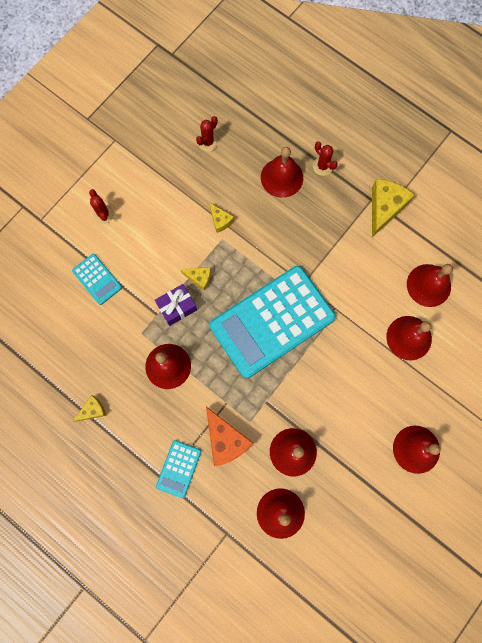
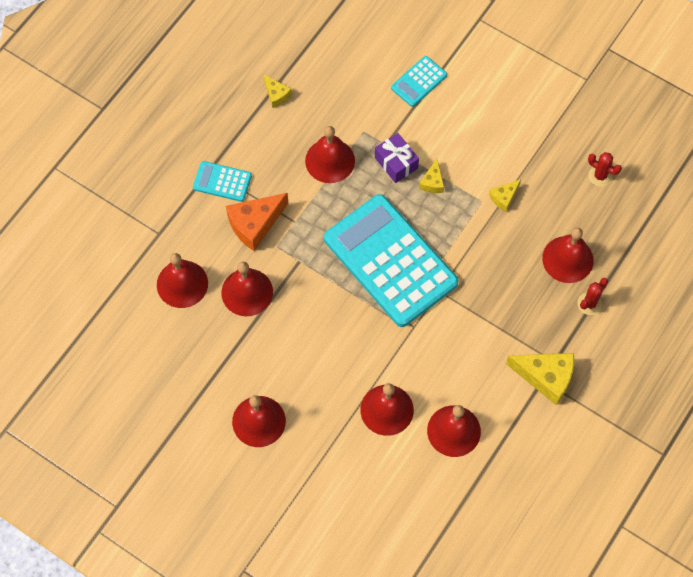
camera: 85 degrees right, 10 degrees down
(103, 214) = (494, 79): red cactus -> none

